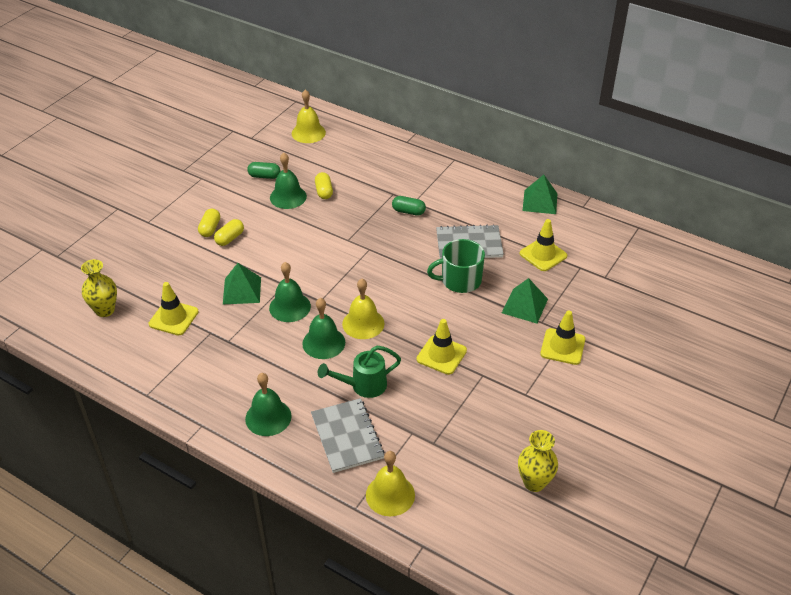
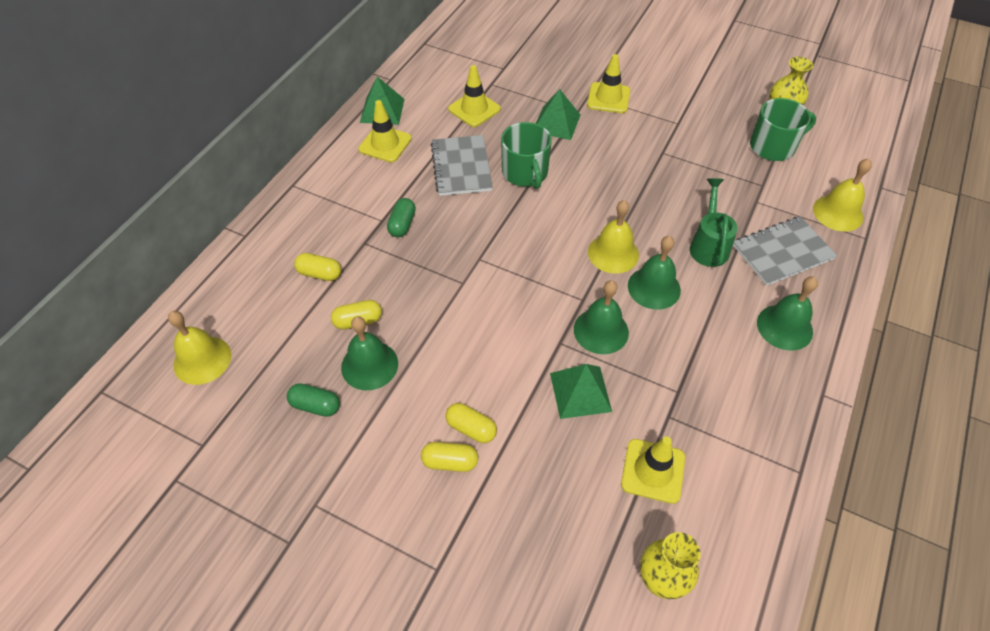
camera: 95 degrees left, 10 degrees up
(264, 176) = (315, 406): green capsule -> green capsule turned 75 degrees counterclockwise
(363, 386) = (708, 245): green watering can -> green watering can turned 150 degrees counterclockwise
(367, 174) = (320, 274): none -> yellow capsule
(441, 355) = (644, 183): yellow traffic cone -> yellow traffic cone (385, 144)
(488, 466) = (773, 146): none -> green mug

